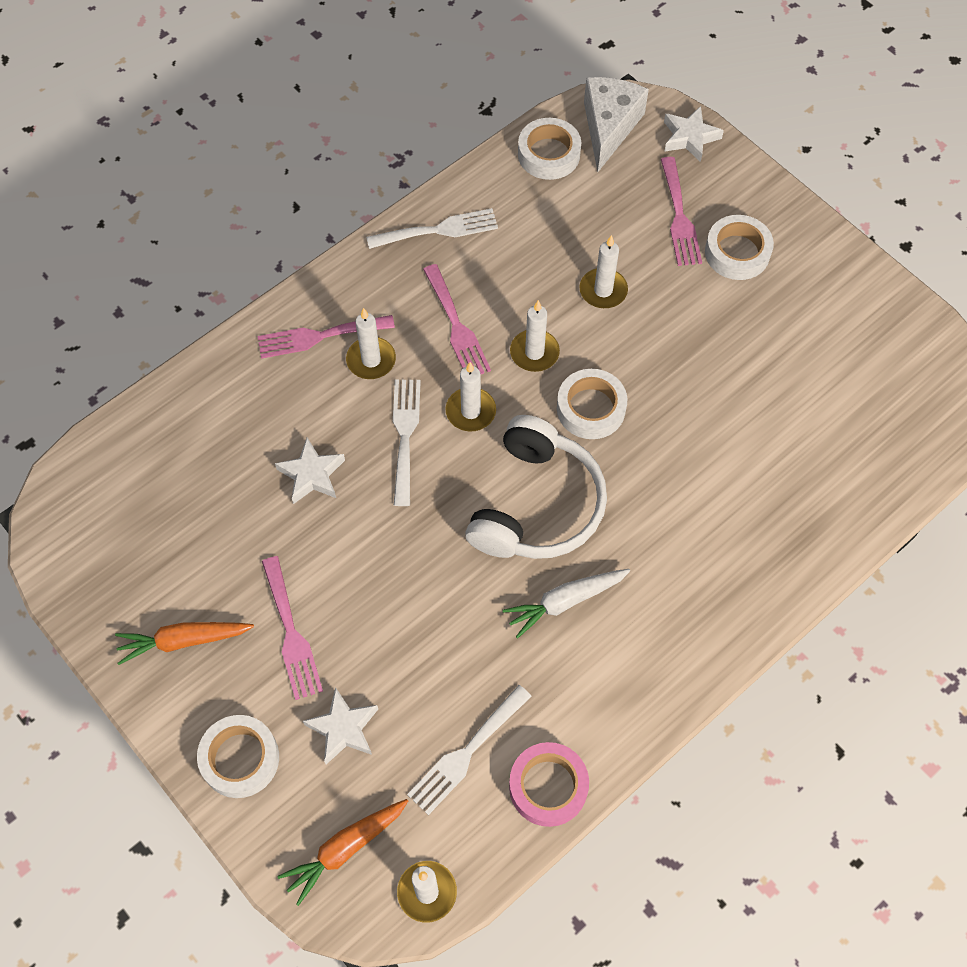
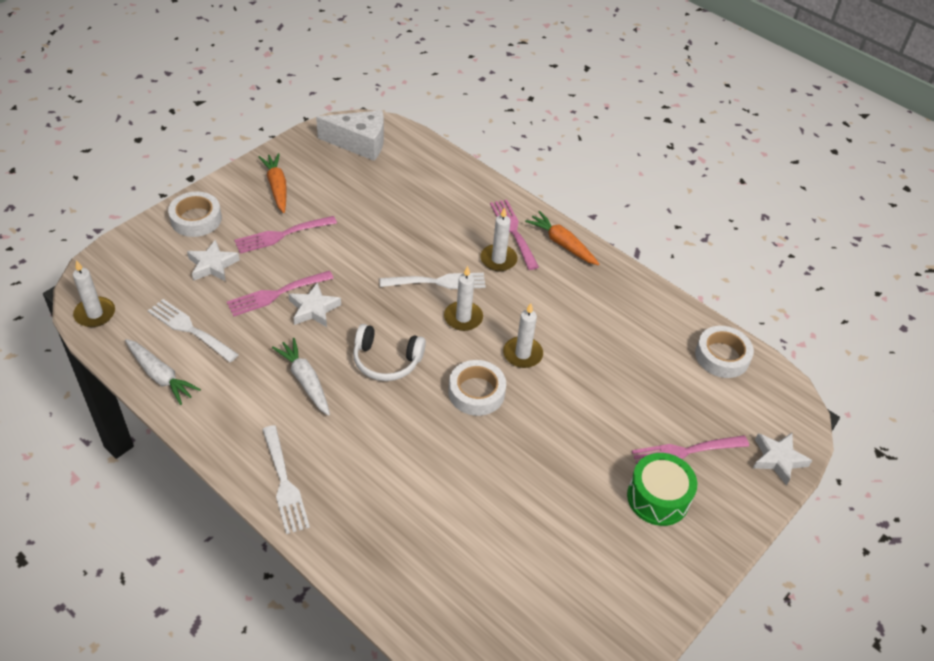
camera: 80 degrees right, 15 degrees down
(312, 475) = (400, 236): white star -> white star (314, 309)
(345, 849) = (130, 272): orange carrot -> orange carrot (562, 244)
(438, 230) = (624, 290): white fork -> white fork (284, 483)
(456, 326) = (537, 306): pink fork -> pink fork (276, 294)
(536, 505) = (386, 360): white headphones -> white headphones, size x0.63
(548, 786) = (160, 376): pink tape -> white carrot
(603, 290) = (592, 397): white candle -> none
(609, 127) = (766, 398): white cheese -> white cheese (359, 143)
(737, 252) = (658, 498): white tape -> green drum

